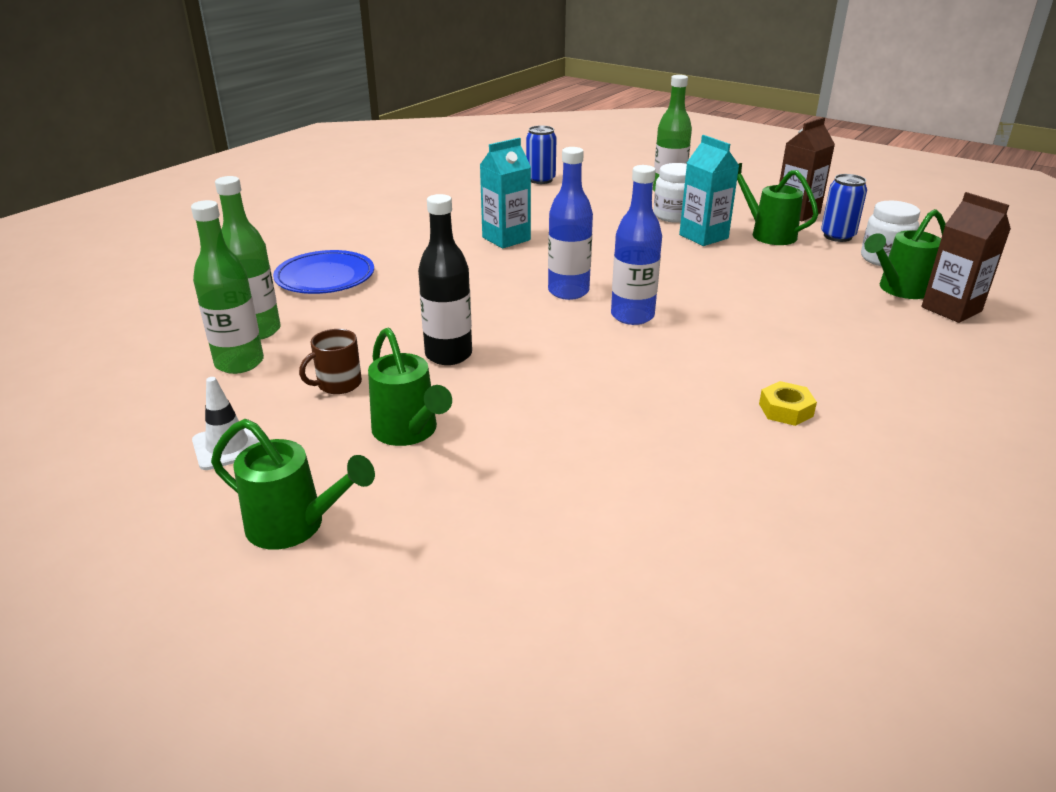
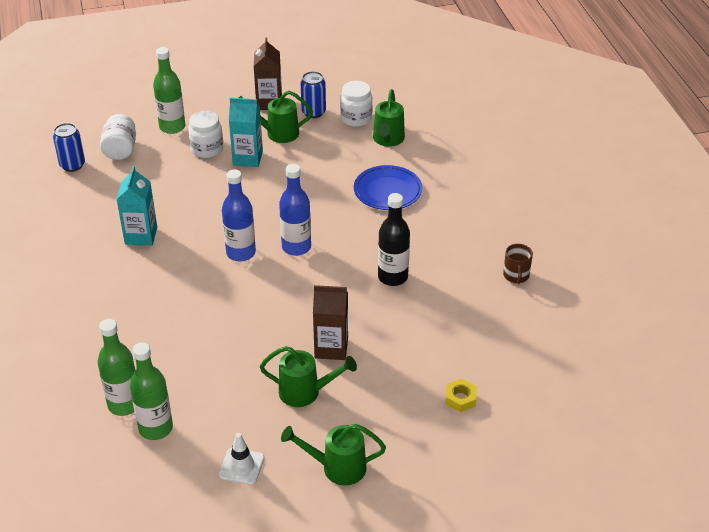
camera: 50 degrees left, 10 degrees up
(295, 526) = (337, 467): green watering can -> green watering can turned 150 degrees counterclockwise
(325, 277) = (87, 343): blue plate -> blue plate (387, 191)
(338, 384) = (229, 397): brown mug -> brown mug (516, 275)
(448, 355) = (250, 339): black bottle -> black bottle (393, 277)
(596, 187) = (120, 150): none -> white jar
(785, 410) = (430, 257): yellow nut -> yellow nut (460, 398)
(951, 309) = (422, 140): brown carton -> brown carton (331, 348)

